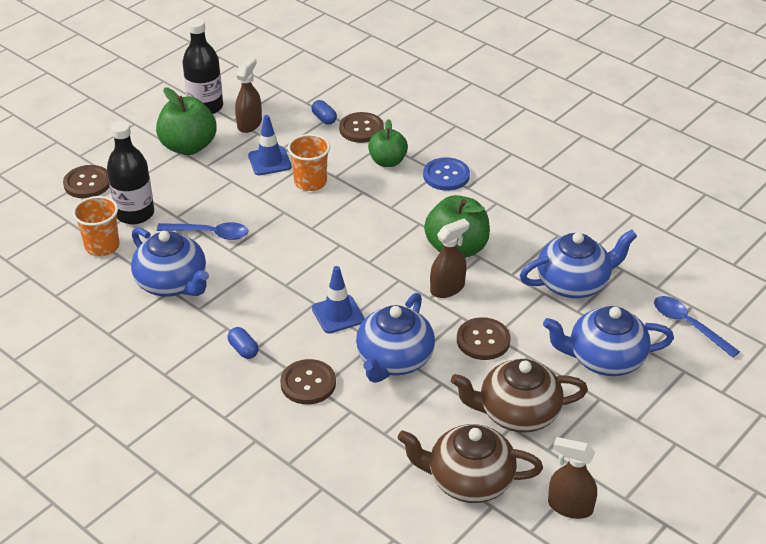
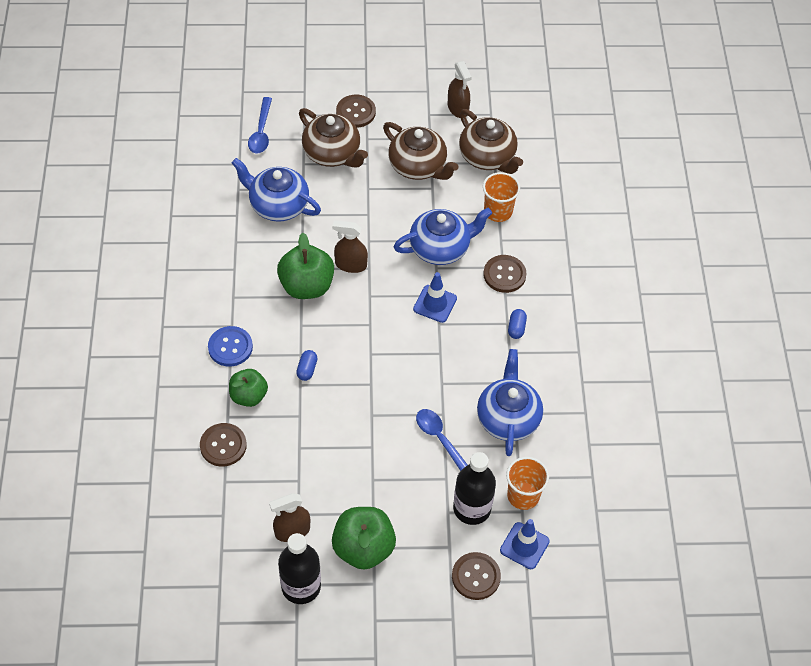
camera: 135 degrees left, 15 degrees up
(269, 161) = (325, 474): blue traffic cone -> blue traffic cone (524, 546)
(310, 182) = (322, 426): orange cup -> orange cup (498, 211)
(324, 119) = (234, 483): blue capsule -> blue capsule (307, 369)
(483, 340) = (378, 217): brown button -> brown button (356, 112)
(604, 359) = (332, 153): blue teapot -> brown teapot

